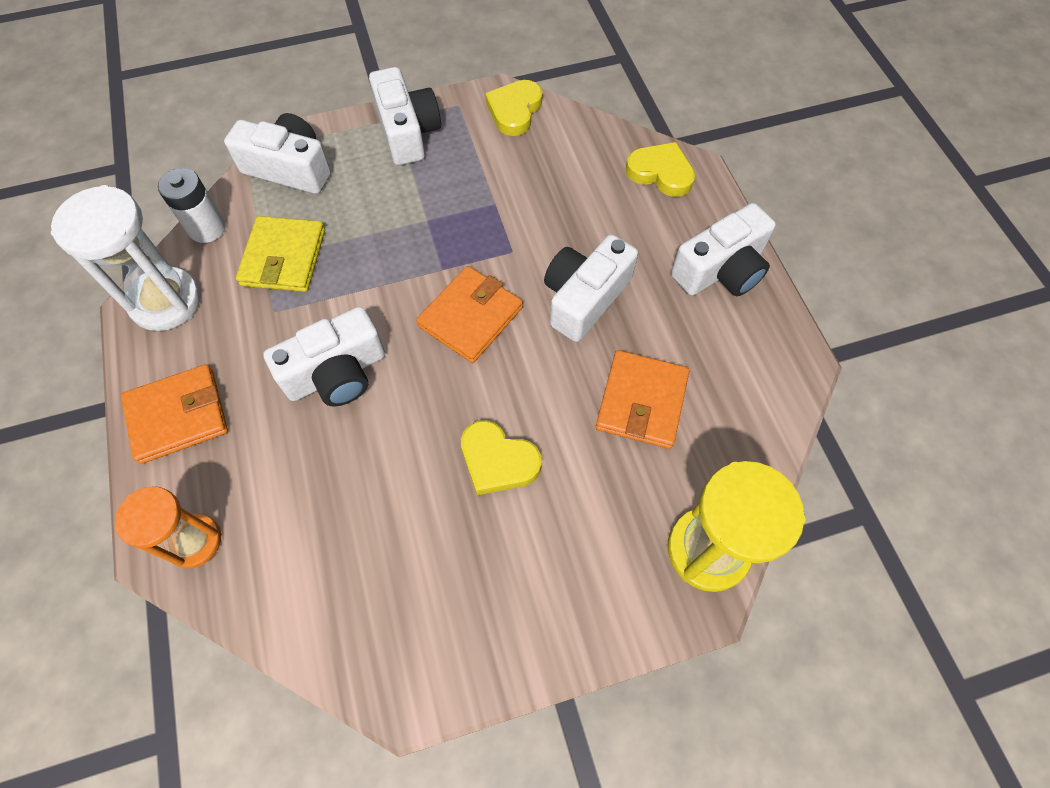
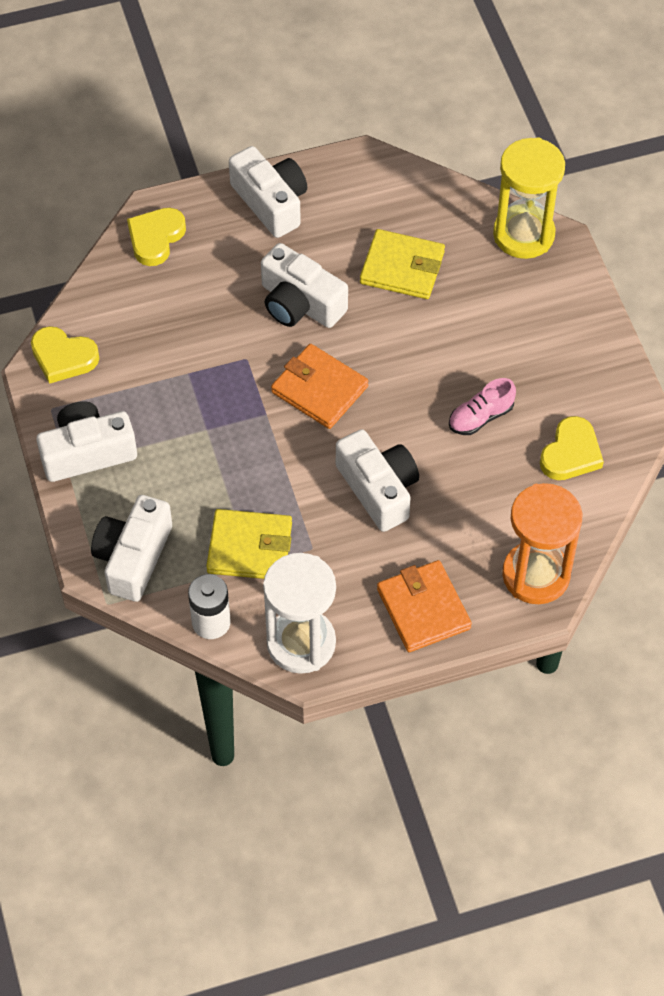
camera: 90 degrees left, 5 degrees down
(194, 541) = (536, 575): orange hourglass -> orange hourglass, size x1.53
(424, 485) = (480, 417): none -> pink shoe
(498, 460) = (457, 366): yellow heart -> yellow heart (571, 453)
(641, 401) = (402, 268): orange wallet -> yellow wallet

